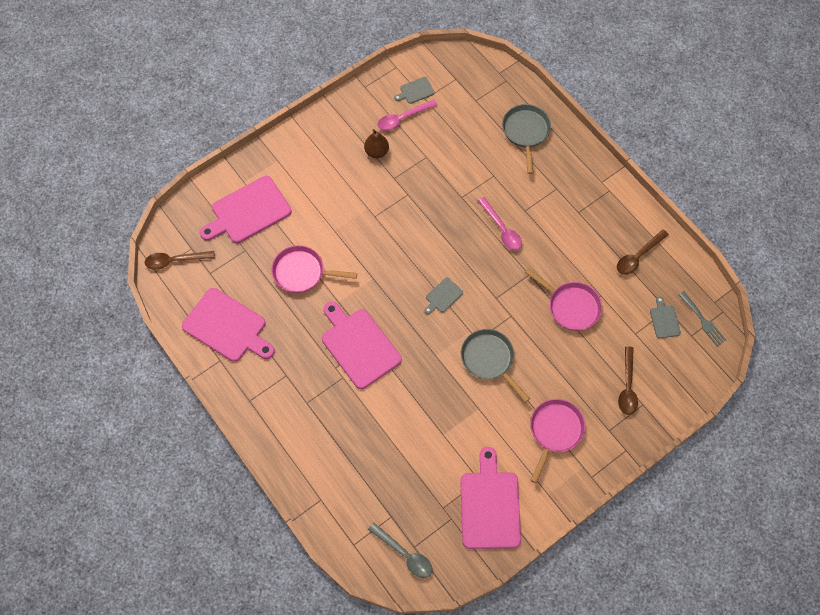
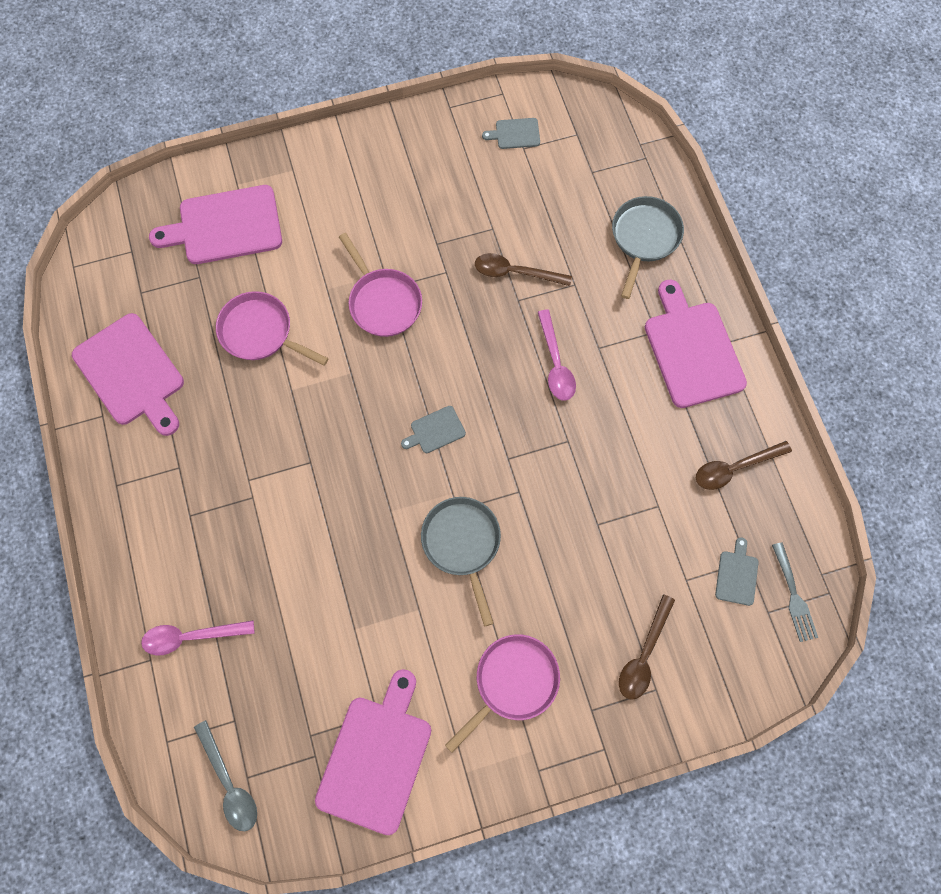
camera: 20 degrees right, 5 degrees up
(175, 260) = (104, 261): brown spoon -> brown spoon (515, 272)
(358, 346) = (292, 460): pink cutting board -> pink cutting board (692, 350)
(376, 151) = (428, 200): brown pear -> none
(403, 118) = (482, 166): pink spoon -> pink spoon (191, 636)
(571, 306) = (608, 507): pink pan -> pink pan (383, 302)

